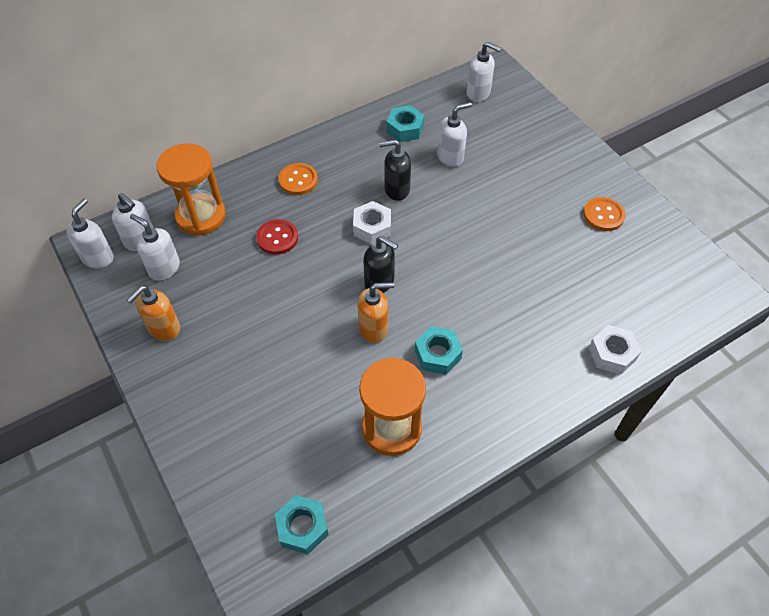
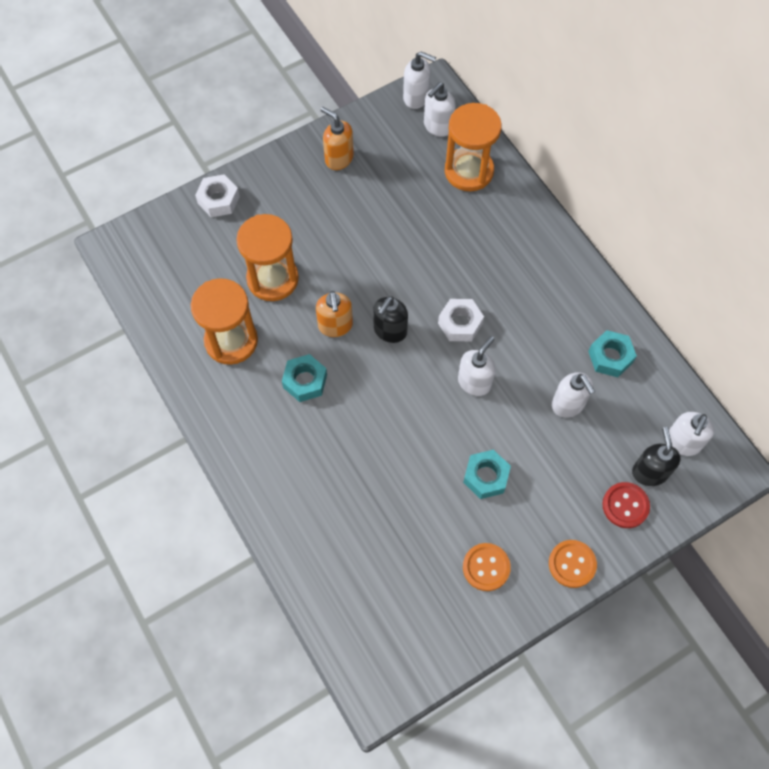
camera: 90 degrees right, 10 degrees up
(164, 268) = (405, 149): white soap dispenser -> white soap dispenser (474, 382)
(277, 238) = (443, 238): red button -> red button (625, 505)
(298, 180) = (522, 252): orange button -> orange button (572, 564)
(302, 527) = (150, 276): turquoise nut -> turquoise nut (486, 477)
(314, 389) = (272, 279): none -> orange hourglass
(396, 190) = (514, 347): black soap dispenser -> black soap dispenser (649, 472)
(612, 353) = (300, 546): white nut -> white nut (218, 200)

